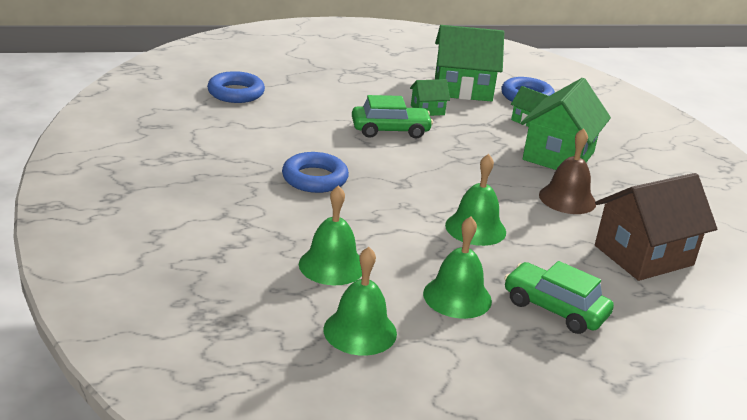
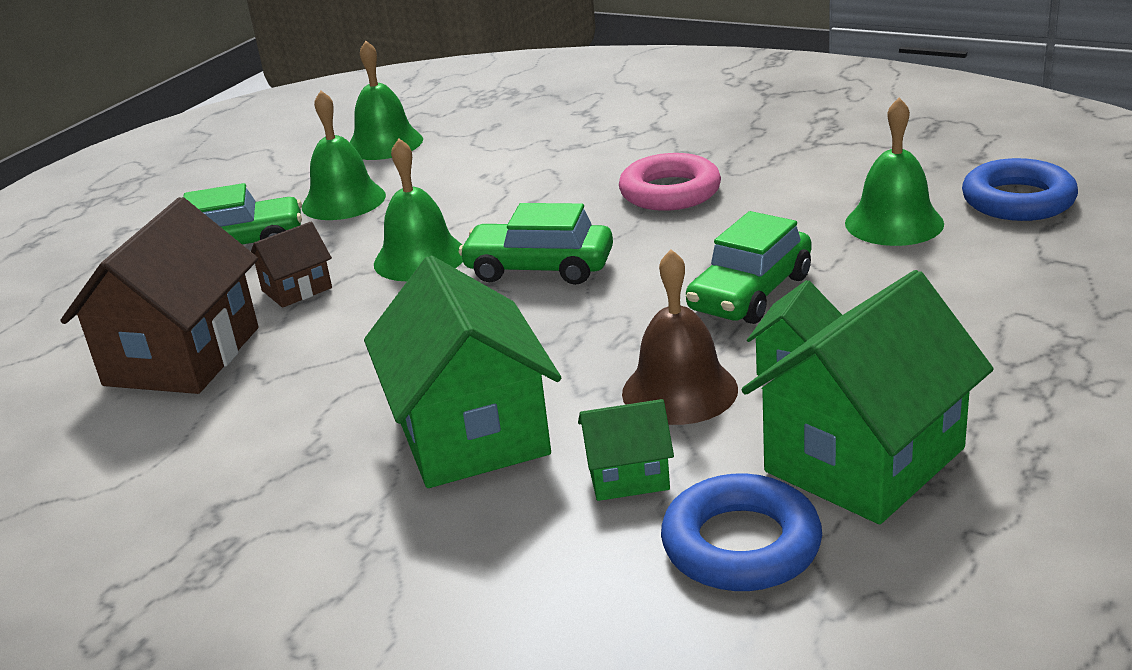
camera: 140 degrees right, 0 degrees up
(315, 178) = (670, 192): blue ring -> pink ring
(332, 265) = (488, 156): green bell -> green bell (894, 223)
(437, 187) = (539, 268): none -> green car
(554, 254) = (296, 289): none -> brown house
(567, 199) = (363, 366): brown bell -> brown bell (679, 391)

